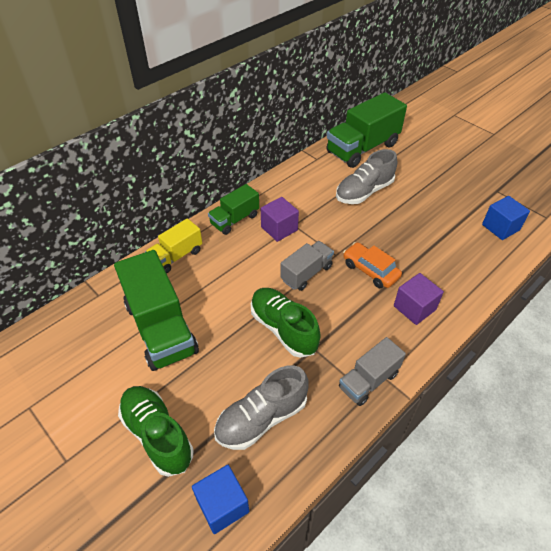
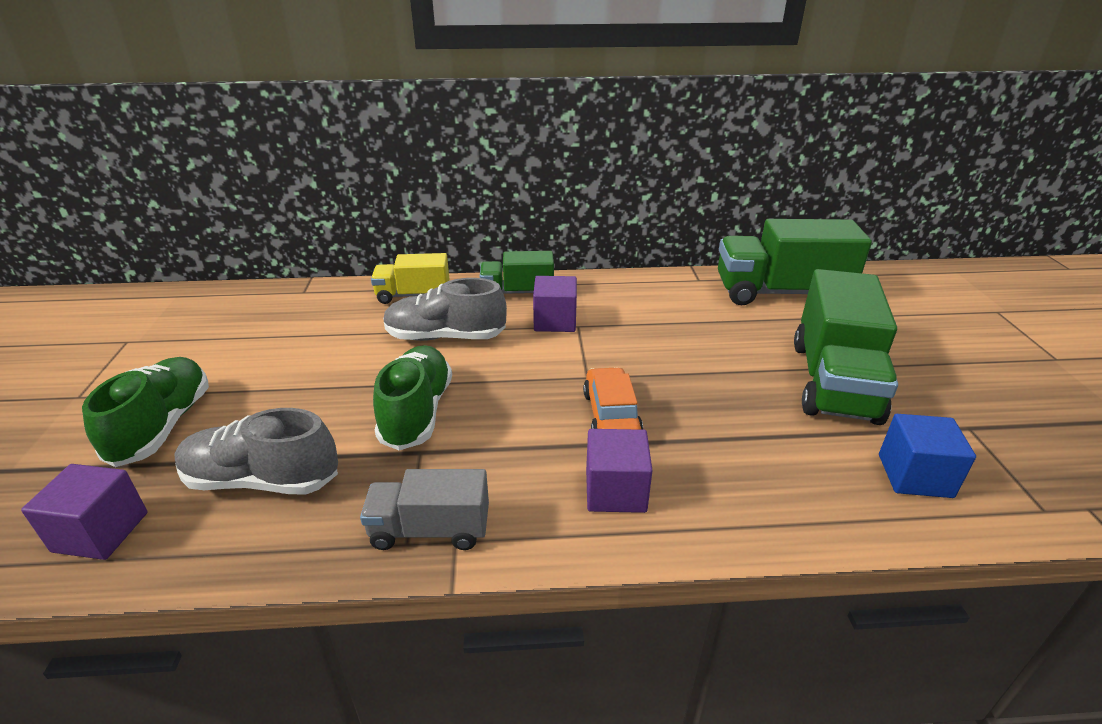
camera: 40 degrees right, 15 degrees down
(161, 328) = (308, 343): green truck -> green truck (833, 381)
(222, 505) = (101, 532): blue cube -> purple cube
(306, 273) = (524, 376): grey truck -> none
(364, 192) = (720, 334): grey shoe -> grey shoe (445, 337)

